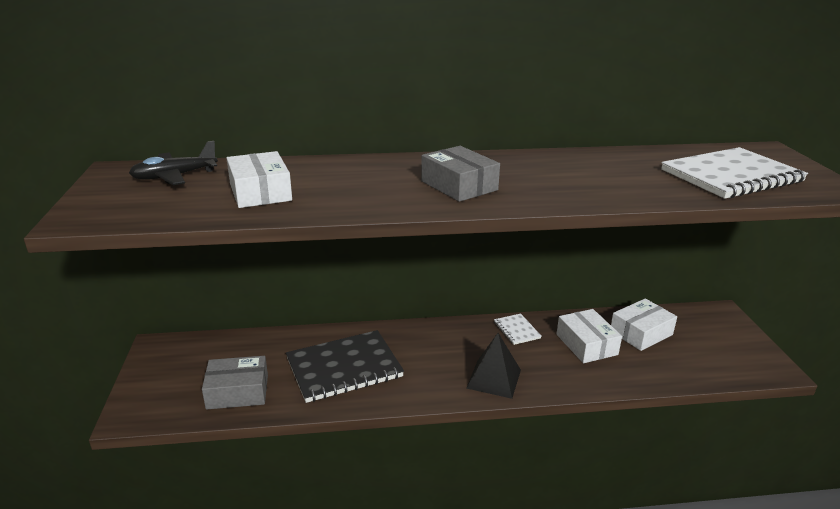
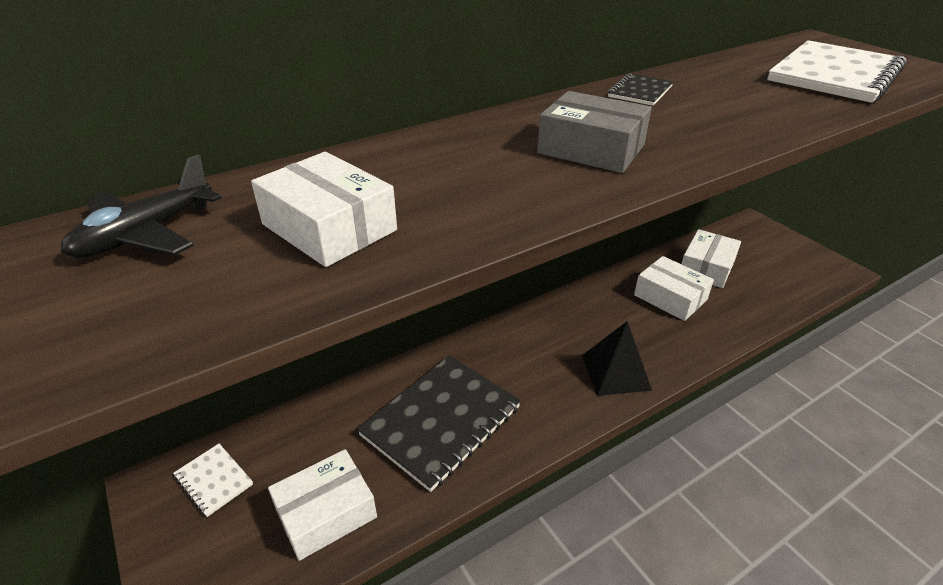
camera: 25 degrees left, 10 degrees up
(237, 391) = (326, 512): grey box -> white box
(516, 330) = (592, 303): white notebook -> white notebook (214, 480)
(547, 160) = (640, 92): none -> black notebook

